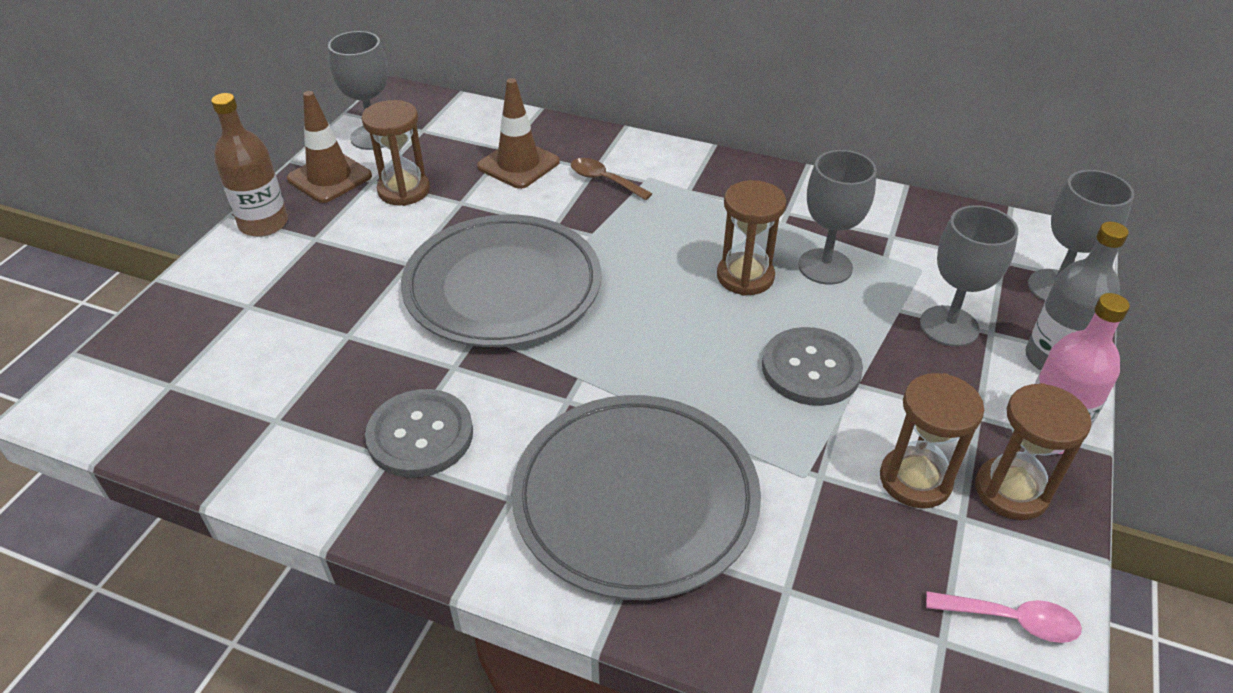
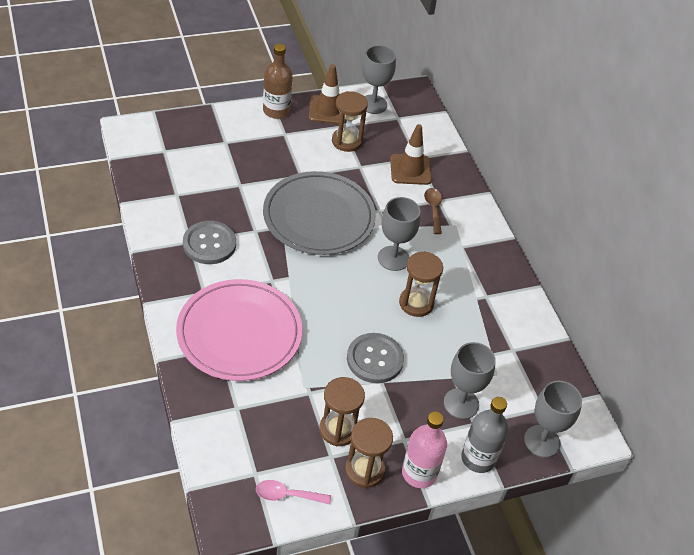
camera: 45 degrees right, 5 degrees up
(635, 499) = (239, 333): grey plate -> pink plate
(825, 266) = (457, 332): grey goblet -> grey goblet (393, 258)
(1011, 620) = (287, 495): pink spoon -> pink spoon turned 120 degrees clockwise

